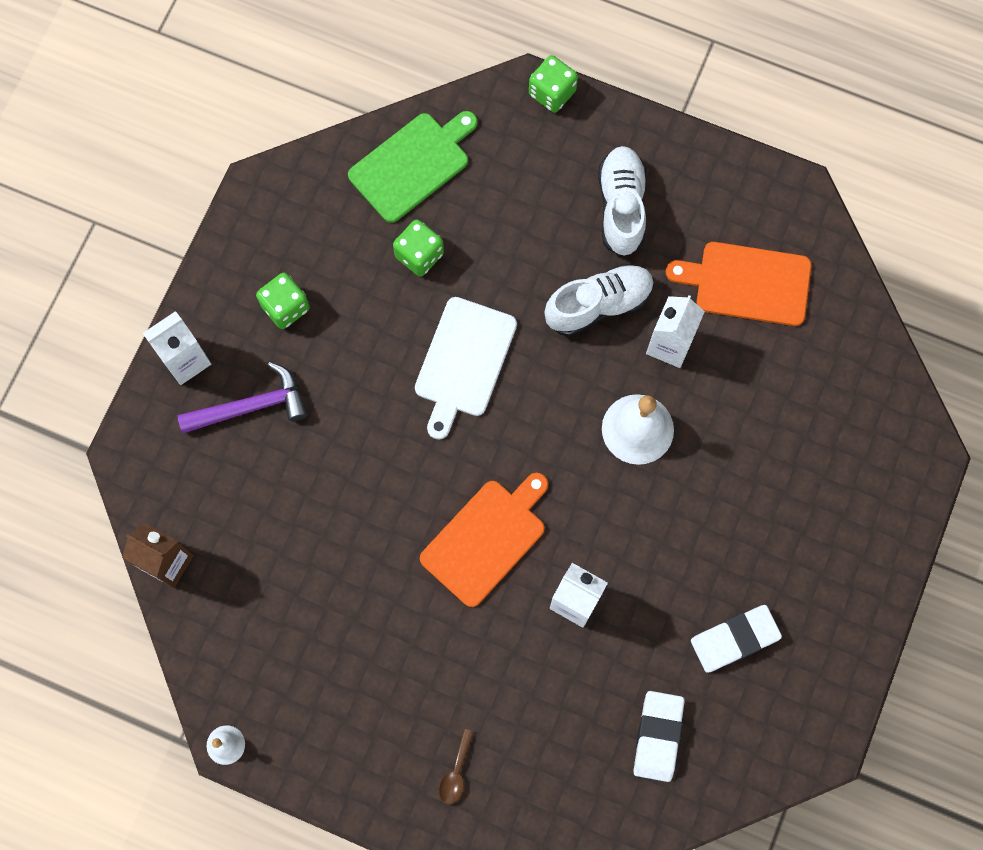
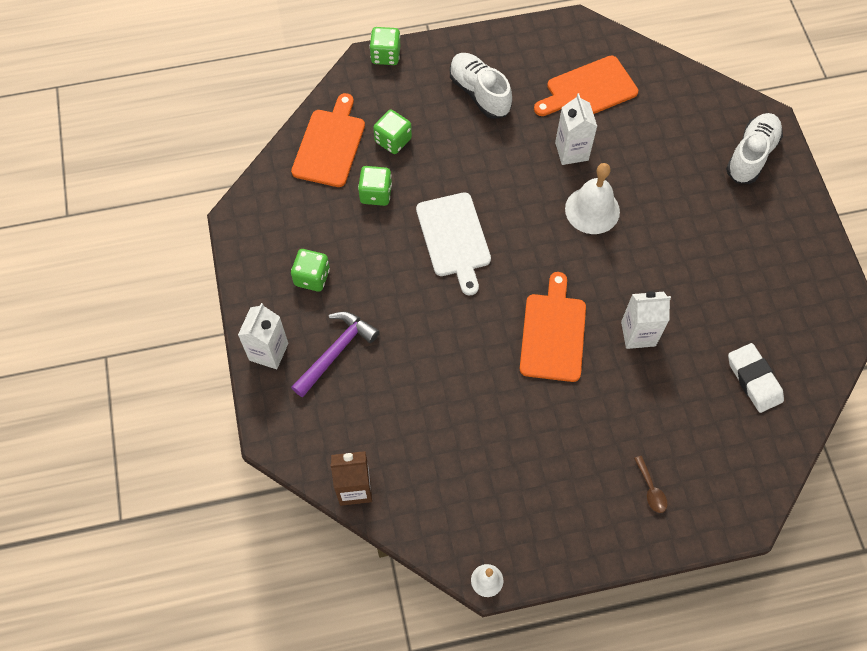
camera: 35 degrees left, 10 degrees down
(412, 164) = (330, 145): green cutting board -> orange cutting board
(484, 203) = (393, 140): none -> green dice
(598, 305) = (510, 155): white shoe -> white shoe (751, 155)
(734, 639) = (750, 292): white eraser -> none

